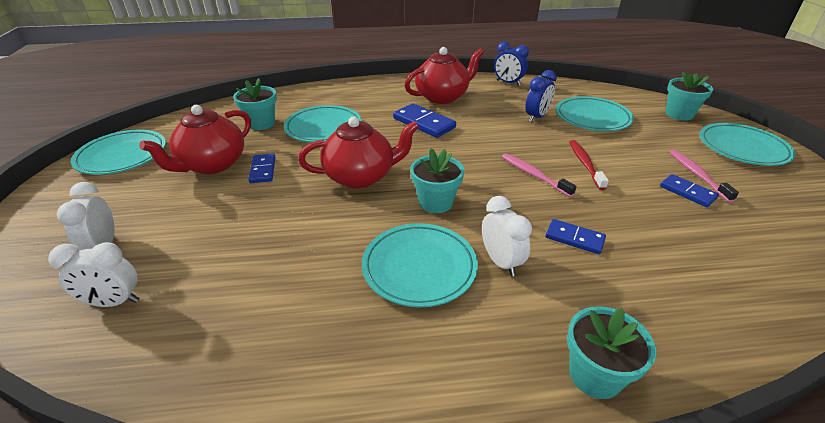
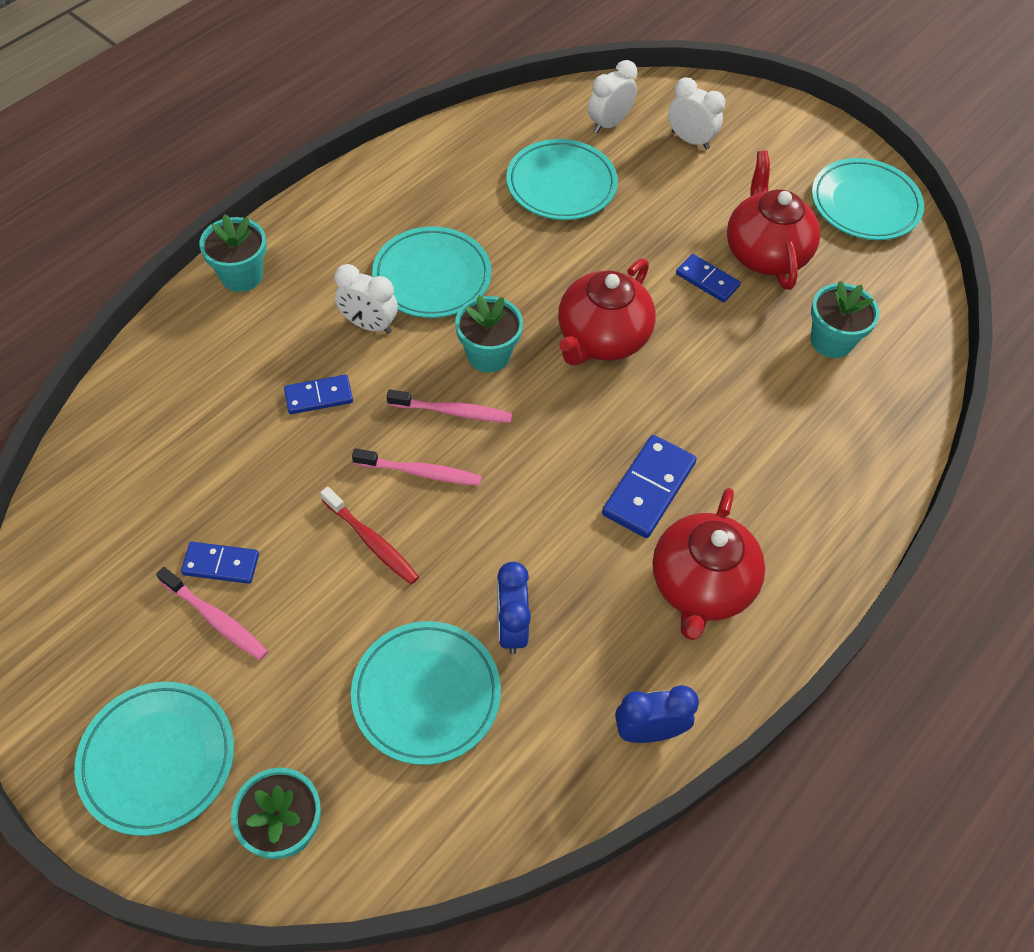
camera: 135 degrees right, 20 degrees up
(323, 128) = (752, 386): turquoise plate -> turquoise plate (561, 185)
(424, 123) = (648, 488): blue domino -> blue domino turned 60 degrees counterclockwise
(488, 189) = (453, 411): none -> pink toothbrush

